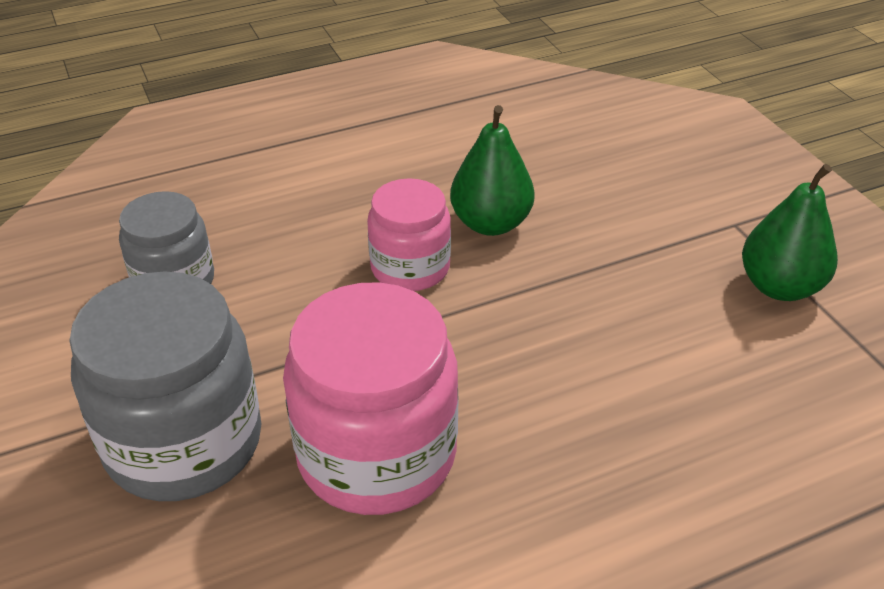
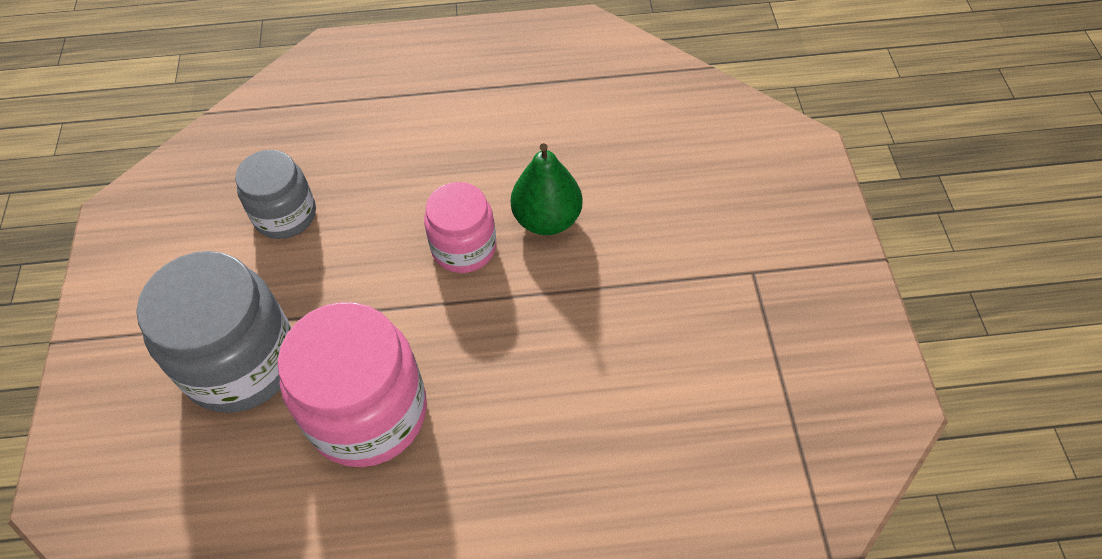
camera: 20 degrees right, 15 degrees up
(779, 287) = (756, 347): green pear -> none

